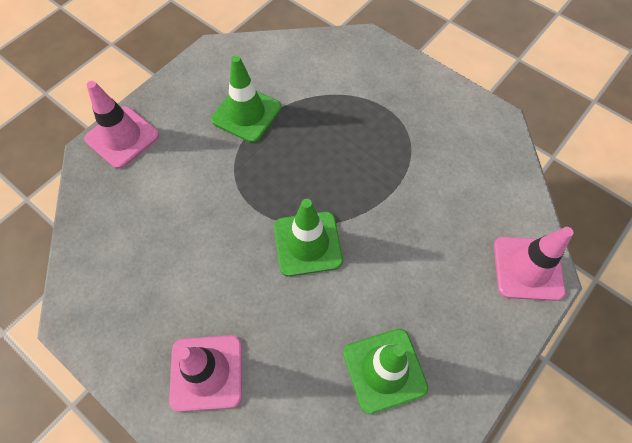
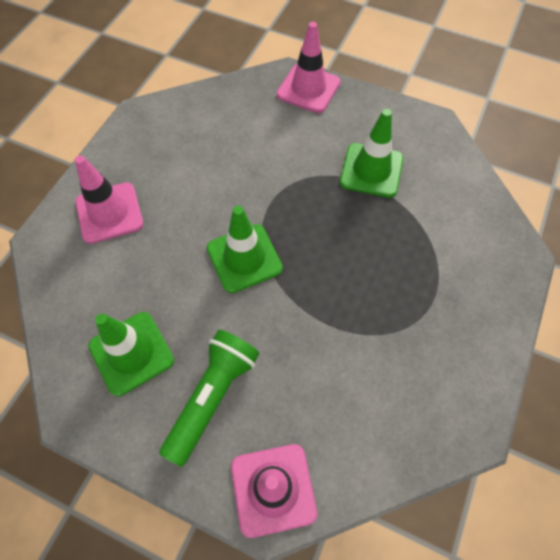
camera: 75 degrees right, 0 degrees up
(442, 300) = (213, 396): none -> green flashlight

